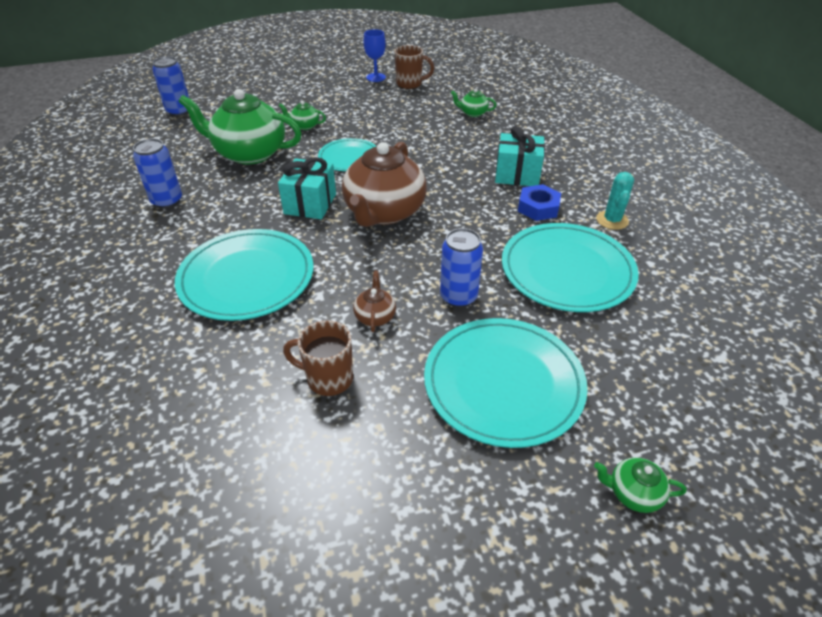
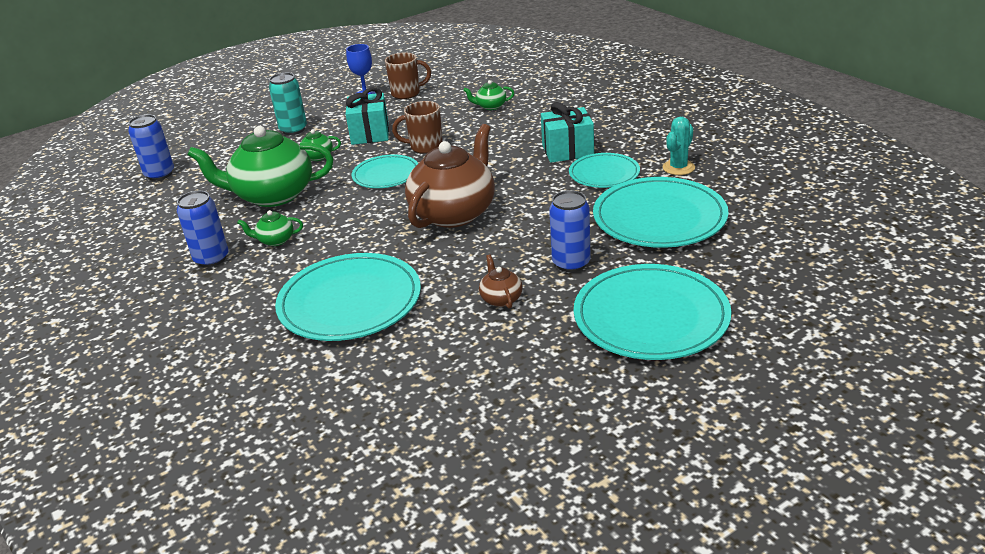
camera: 15 degrees left, 10 degrees down
(301, 96) = (293, 130): none -> turquoise can
(310, 204) = (372, 224): turquoise gift -> turquoise gift (370, 133)
(328, 378) = (488, 357): brown mug -> brown mug (425, 147)
(384, 212) = (454, 213): brown teapot -> brown teapot turned 150 degrees counterclockwise
(538, 208) = (604, 173): blue nut -> turquoise plate
(612, 220) = (678, 168): turquoise cactus -> turquoise cactus turned 45 degrees clockwise
(633, 493) = (801, 360): green teapot -> green teapot (275, 240)

